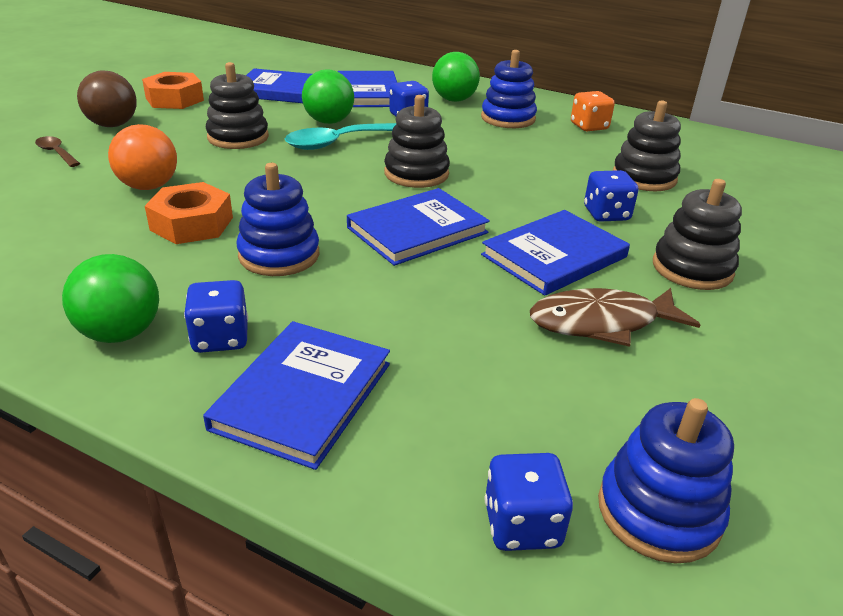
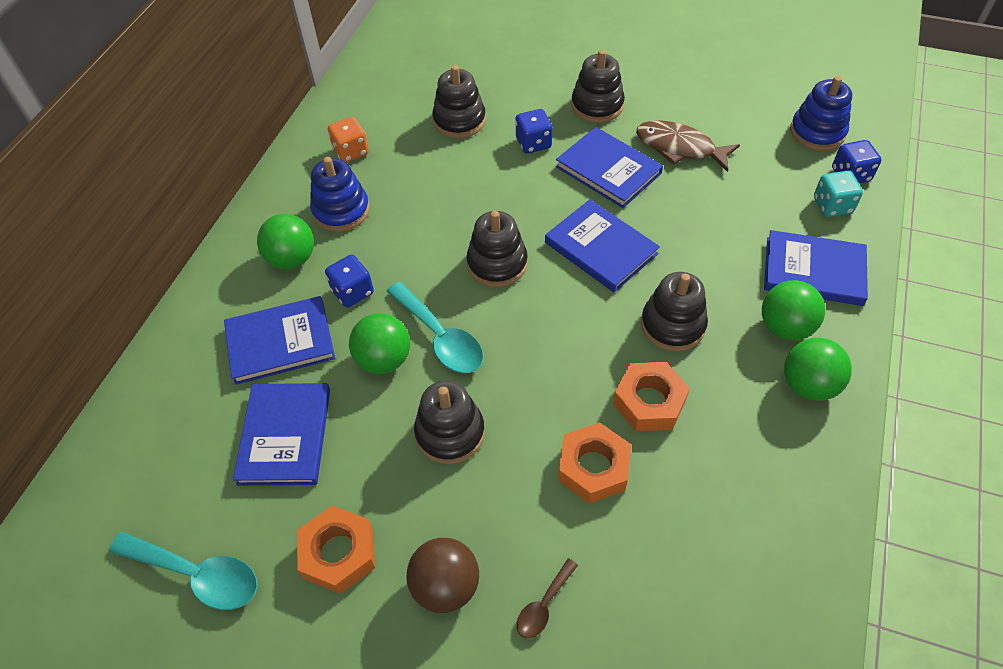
camera: 95 degrees left, 20 degrees up
(149, 186) = (593, 468): orange ball -> orange nut
(201, 68) = (197, 574): none -> turquoise spoon
(220, 338) = (785, 327): blue dice -> green ball
(279, 255) = (672, 325): blue stacking toy -> black stacking toy
(441, 466) = (832, 205): none -> turquoise dice
(601, 323) = (679, 148): brown fish -> brown fish turned 135 degrees clockwise

